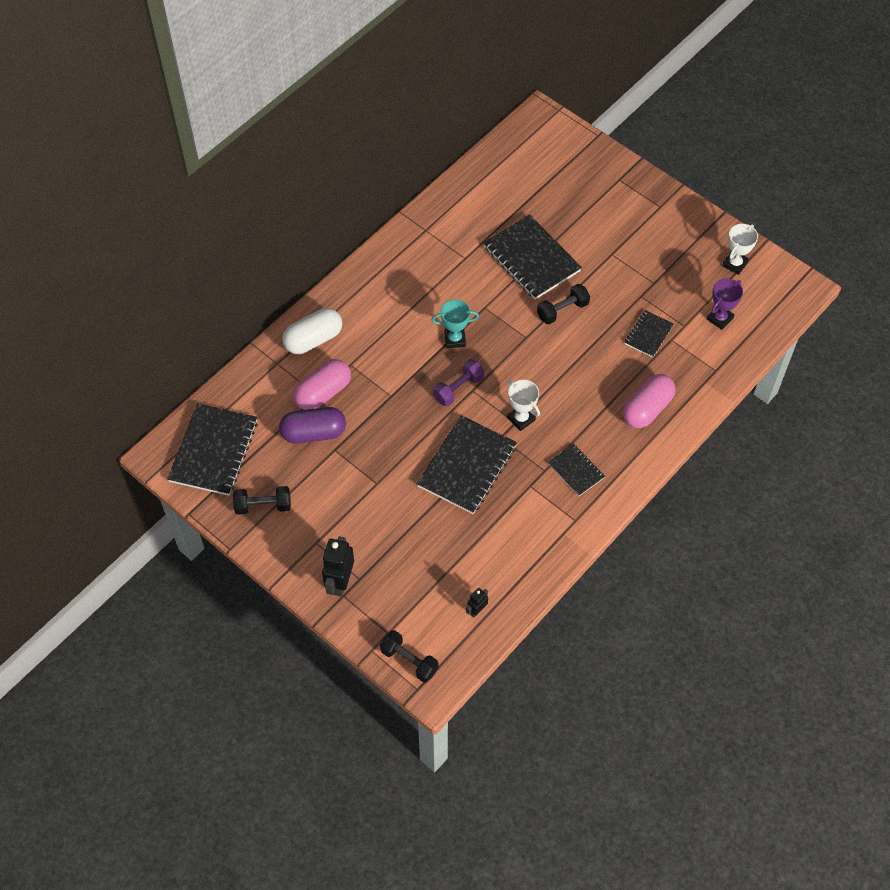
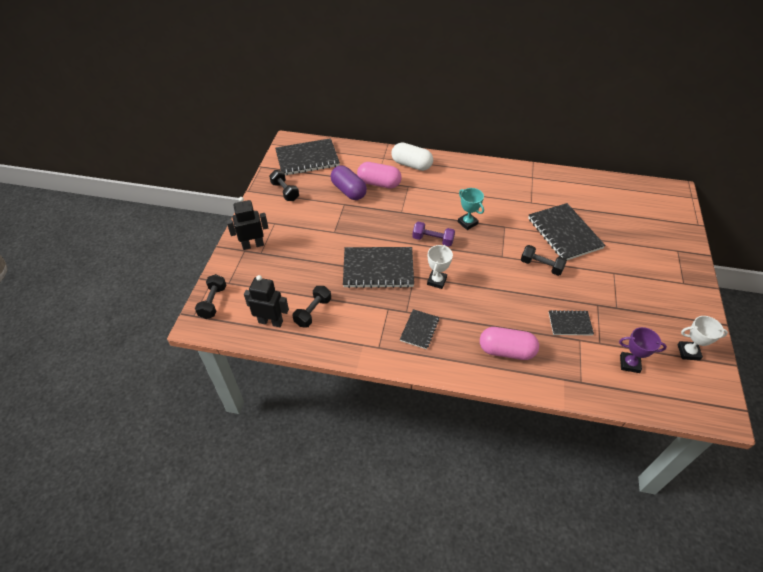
camera: 60 degrees right, 10 degrees down
(477, 610) = (271, 321): black robot -> black robot, size x1.90
(489, 561) = (313, 312): none -> black dumbbell
(531, 259) = (564, 233): black notebook -> black notebook turned 45 degrees counterclockwise

